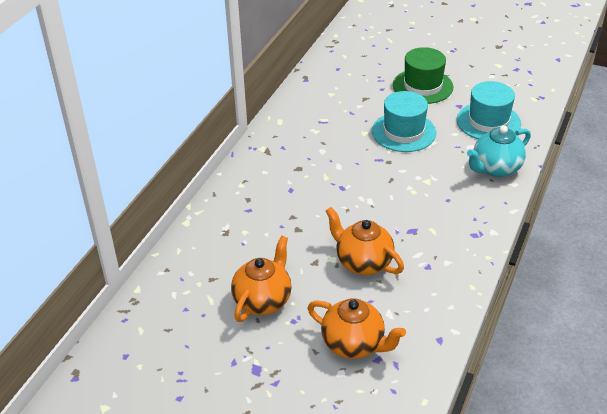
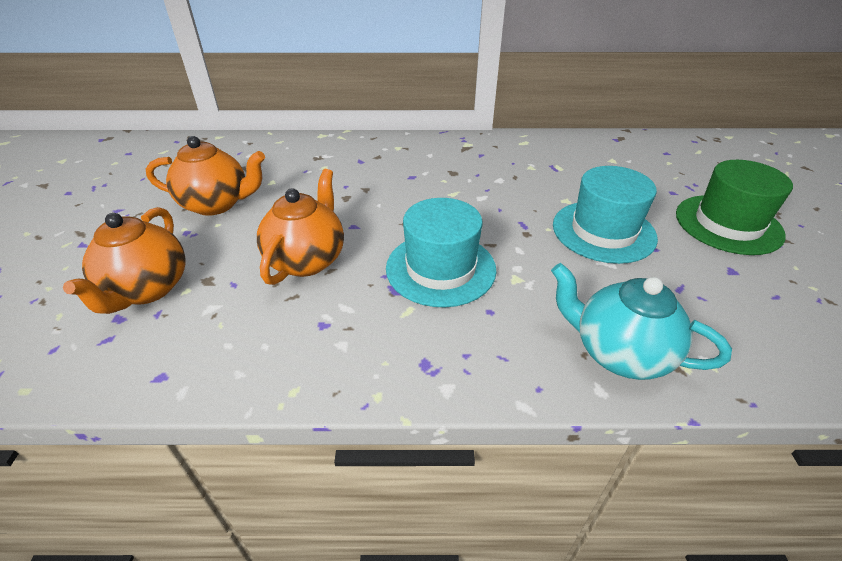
camera: 65 degrees right, 0 degrees up
(488, 122) = (735, 314): turquoise hat -> turquoise hat (440, 268)

